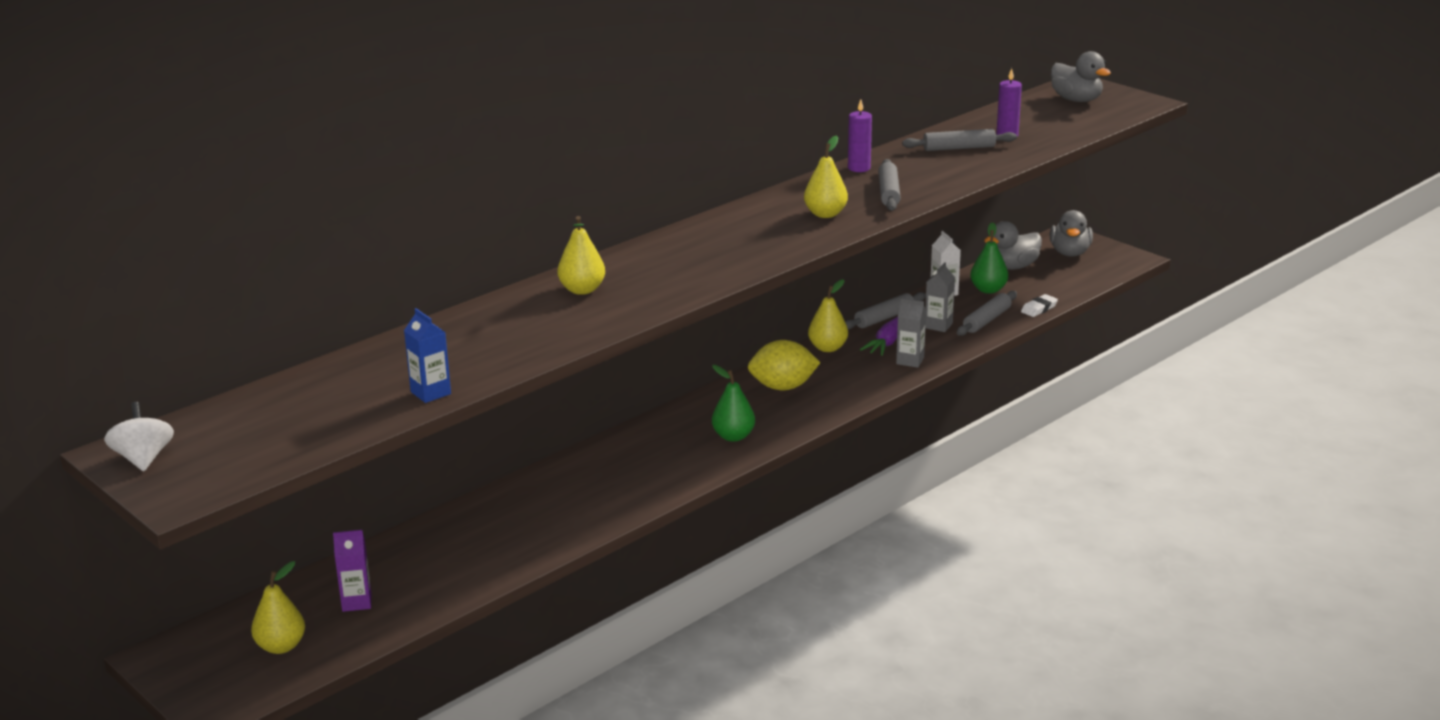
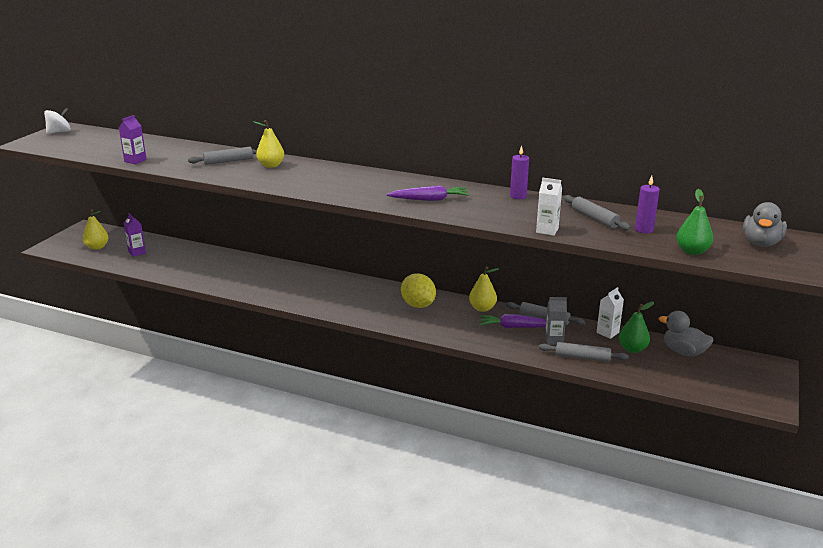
camera: 65 degrees right, 0 degrees up
(430, 393) = (135, 161): blue carton -> purple carton
(733, 436) = (346, 303): green pear -> green pear (692, 251)
(825, 214) = (430, 199): yellow pear -> purple carrot
(888, 193) = (485, 210): grey rolling pin -> grey rolling pin (228, 161)
(910, 361) = (491, 340): grey carton -> none
(973, 176) = (547, 230): none -> white carton
(1039, 309) = (625, 375): white eraser -> none
(1070, 253) = (741, 372): grey duck -> none

